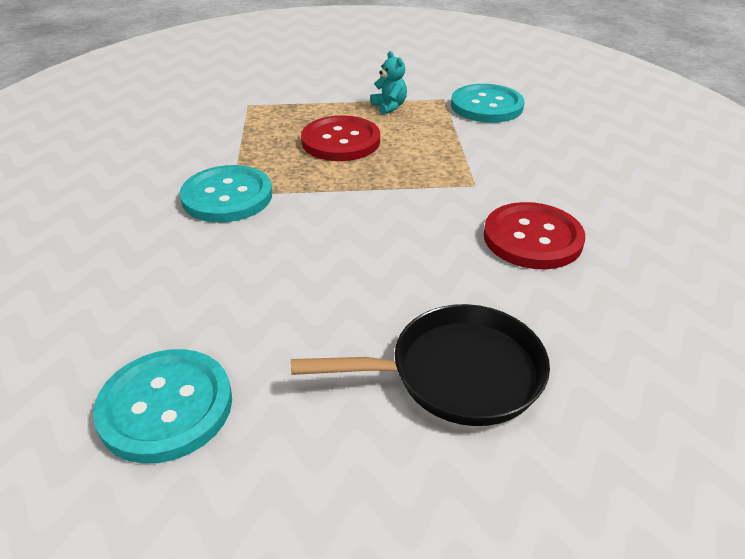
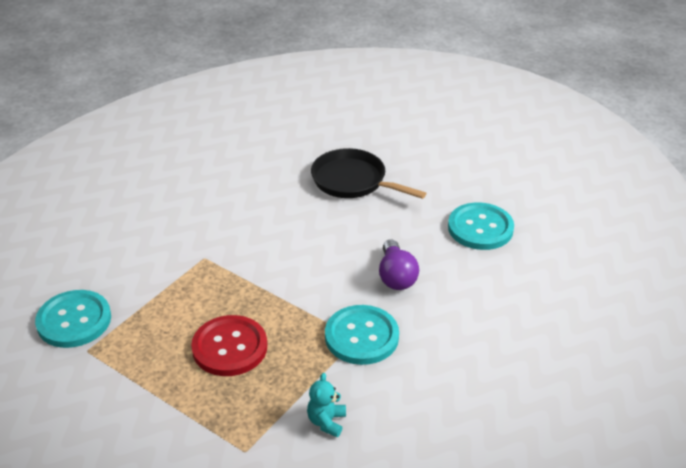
camera: 140 degrees left, 0 degrees up
(243, 267) = (396, 276): none -> purple light bulb
(389, 107) = (140, 367): turquoise teddy bear -> turquoise teddy bear (326, 422)
(532, 238) = (231, 211): red button -> none

